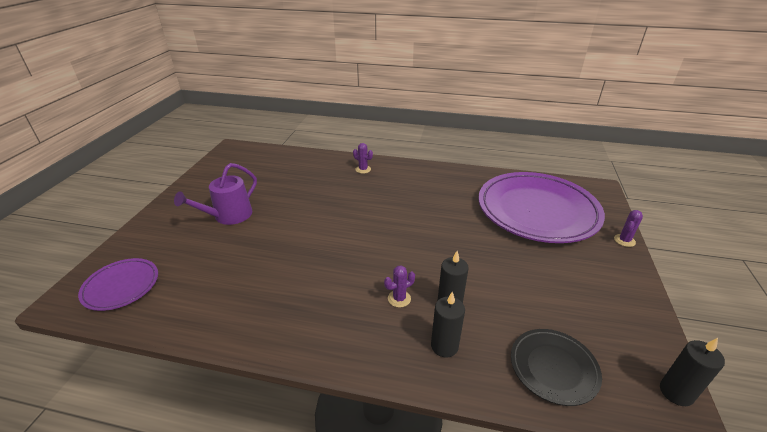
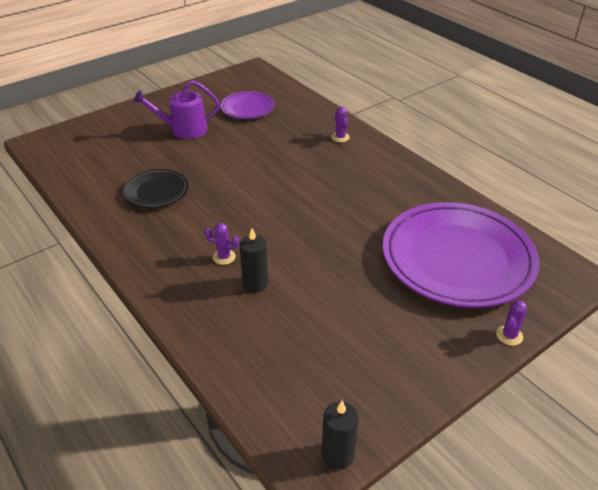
camera: 40 degrees right, 5 degrees up
(121, 286) = (69, 149): purple plate -> purple plate (247, 108)
(444, 346) = (210, 306): black candle -> none
(553, 368) = (266, 372): black plate -> black plate (156, 191)
(624, 240) = (509, 335): purple cactus -> purple cactus turned 45 degrees counterclockwise

